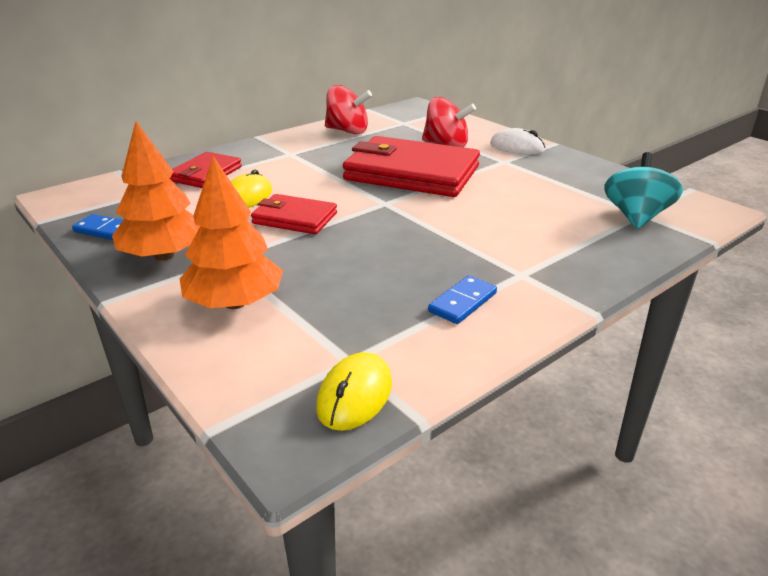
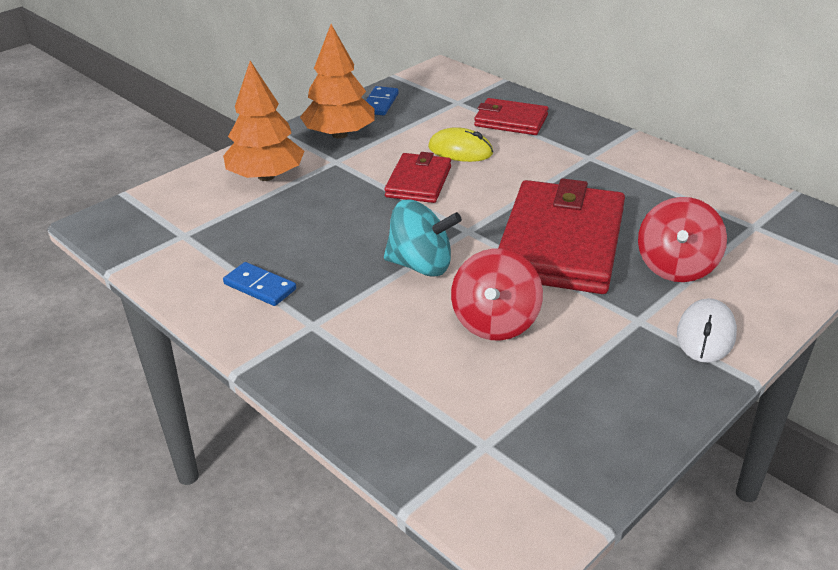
camera: 85 degrees right, 5 degrees up
(347, 131) = (688, 185): red spinning top -> red spinning top (495, 322)
(354, 395) = (142, 241): yellow mouse -> none
(636, 217) = (473, 437): turquoise spinning top -> turquoise spinning top (421, 265)

